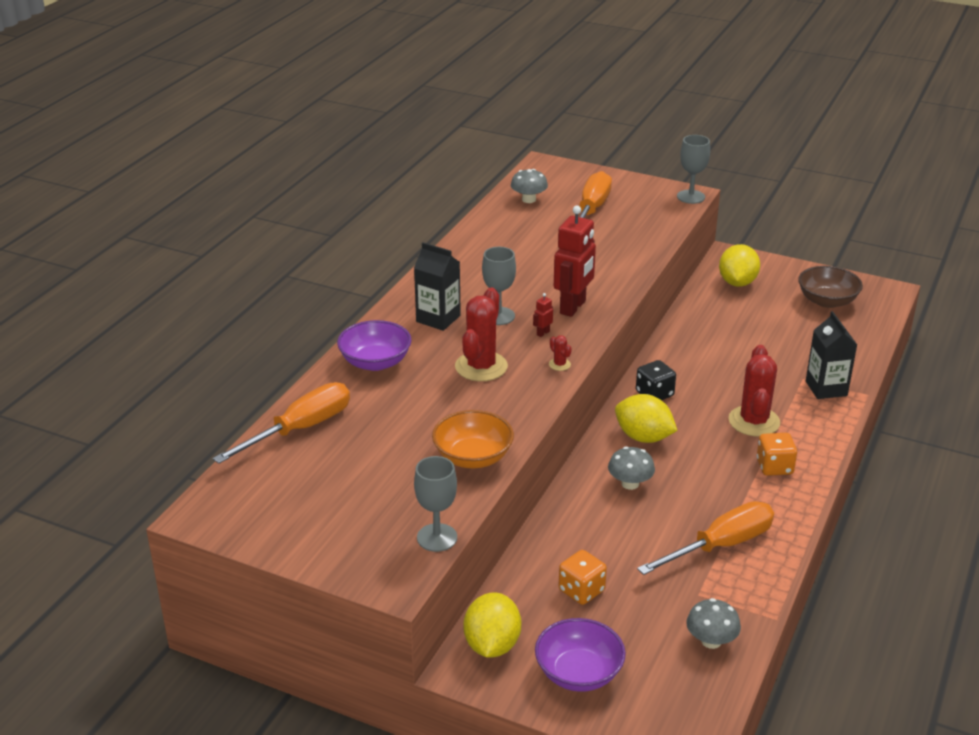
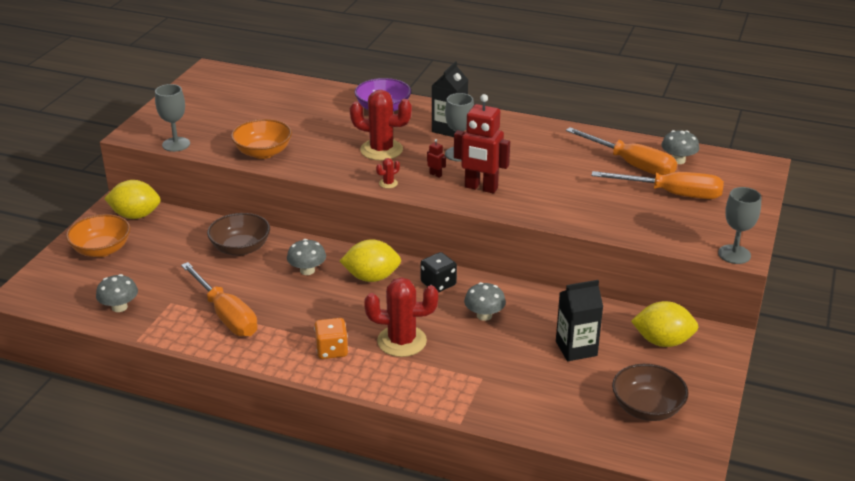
camera: 85 degrees right, 0 degrees up
(300, 429) = (298, 90): orange screwdriver -> orange screwdriver (631, 164)
(578, 673) = (102, 250): purple bowl -> orange bowl
(581, 538) = (240, 248): none -> brown bowl
(581, 590) = (183, 249): orange dice -> none
(643, 437) = (371, 277): yellow lemon -> yellow lemon turned 60 degrees clockwise
(707, 370) = (484, 315): none -> grey mushroom
(826, 388) = (466, 393): black carton -> black carton (576, 348)

